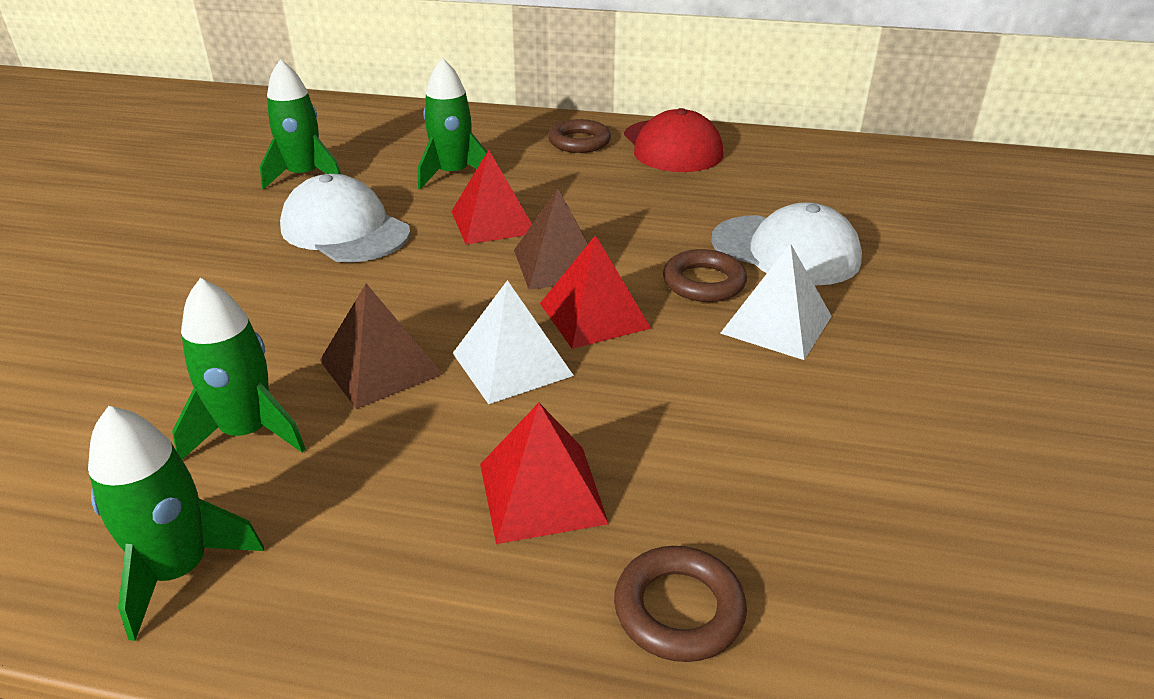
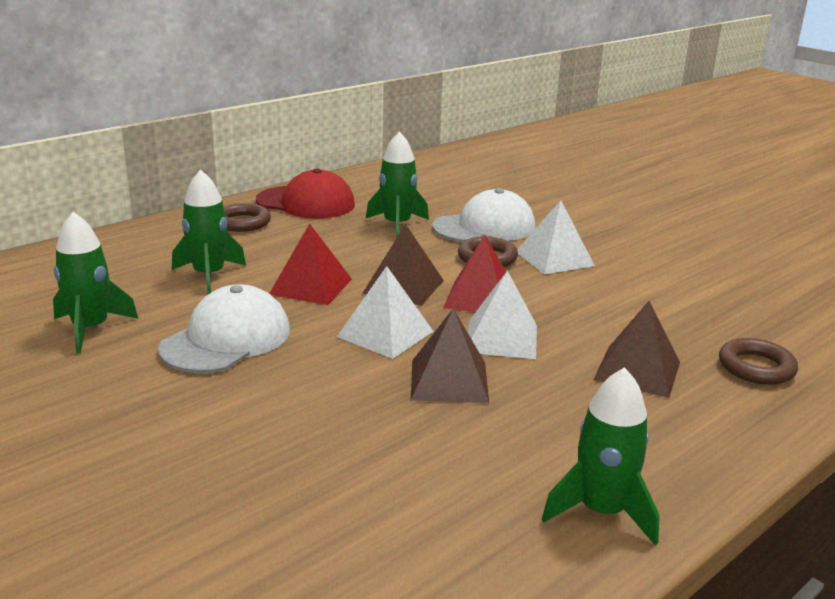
camera: 55 degrees left, 10 degrees down
(247, 432) = (470, 450): green rocket -> green rocket (397, 225)
(345, 230) = (226, 339): white cap -> white cap turned 135 degrees clockwise
(441, 295) = (385, 334): none -> white pyramid
(542, 493) = (637, 371): red pyramid -> brown pyramid

